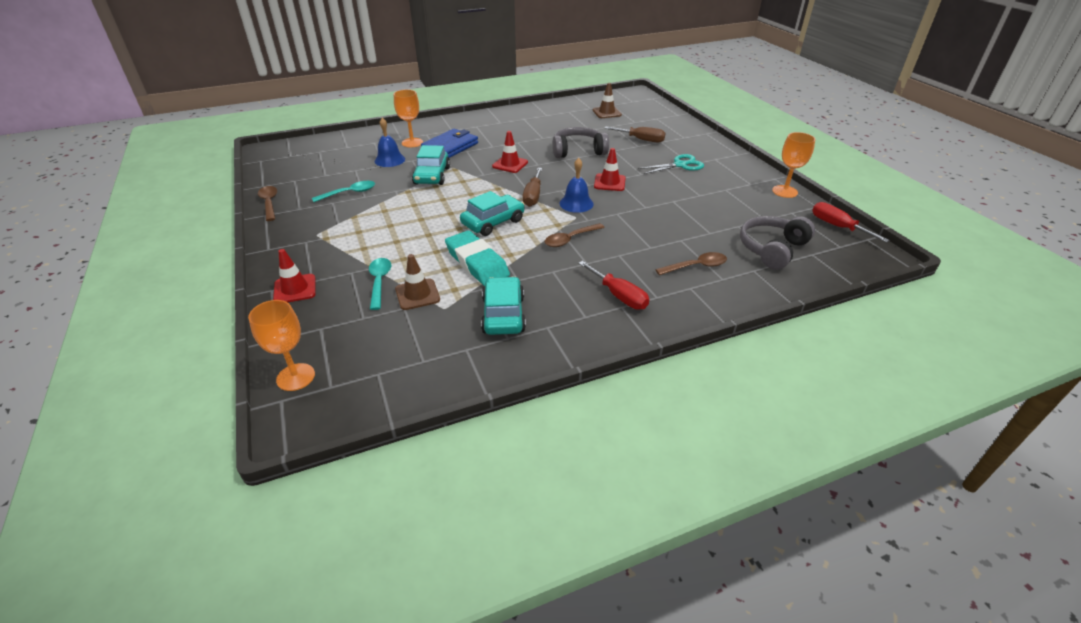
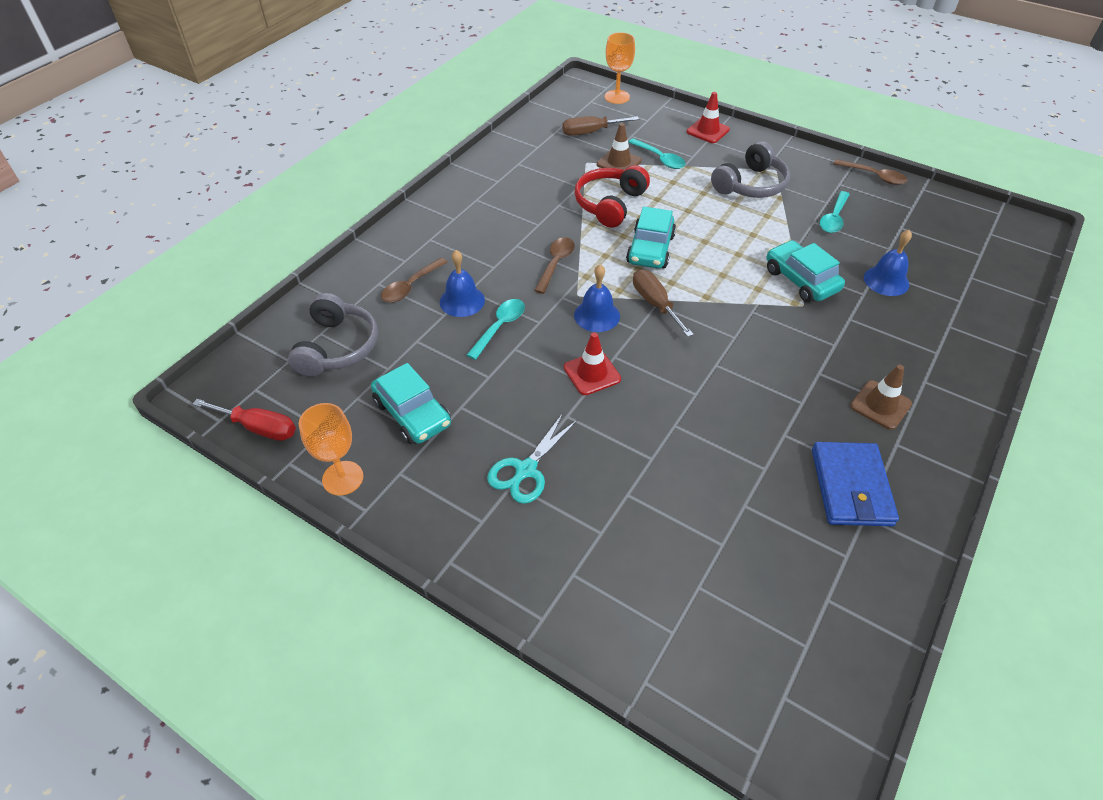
camera: 145 degrees right, 10 degrees up
(412, 142) = (920, 324): orange goblet -> none
(450, 147) = (865, 341): blue wallet -> blue wallet (851, 487)
(477, 263) = (610, 204): turquoise eraser -> red headphones
(503, 314) = (539, 176): turquoise car -> turquoise car (412, 413)
(510, 164) = (747, 345): red traffic cone -> none
(578, 151) = (698, 426): grey headphones -> grey headphones (750, 185)
(606, 112) = (780, 596): brown traffic cone -> brown traffic cone (880, 405)
(619, 296) = (462, 226): red screwdriver -> none
(641, 140) = (636, 518): brown screwdriver -> brown screwdriver (590, 132)
(646, 220) = (500, 327): none -> turquoise spoon
(661, 243) = (462, 301): none -> blue bell

